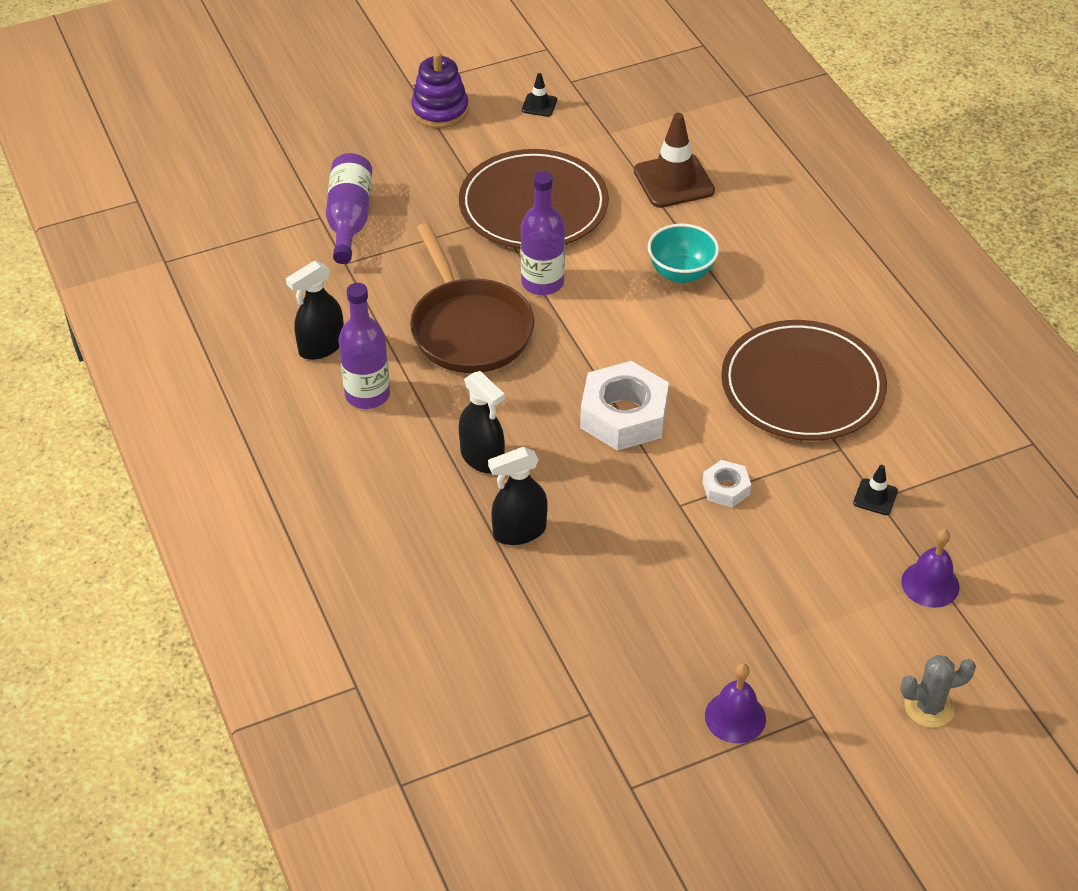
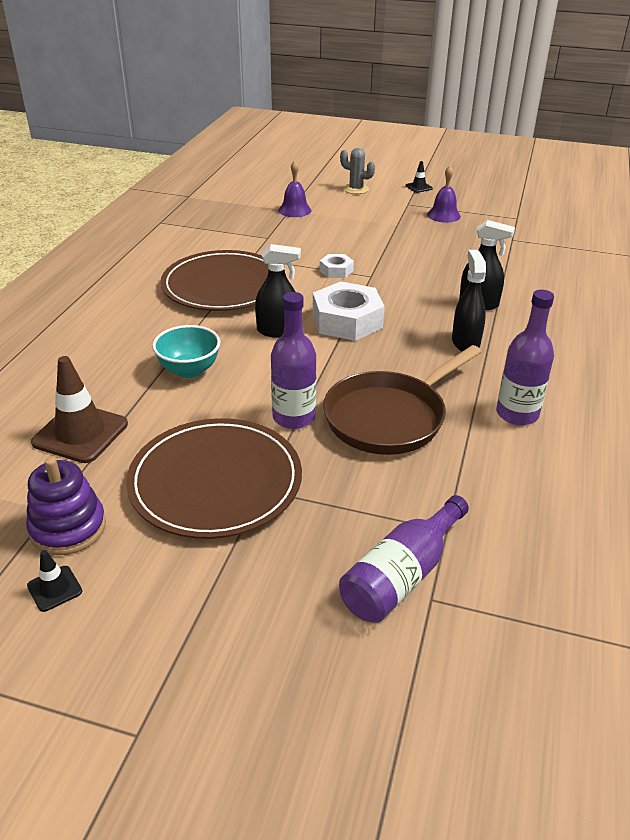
camera: 140 degrees left, 10 degrees down
(321, 347) = (530, 467): black spray bottle -> black spray bottle (278, 331)
(440, 111) = (156, 660): purple stacking toy -> purple stacking toy (68, 528)
(469, 328) = (390, 417): brown pan -> brown pan turned 150 degrees counterclockwise
(875, 497) = (267, 238): black traffic cone -> black traffic cone (418, 187)

